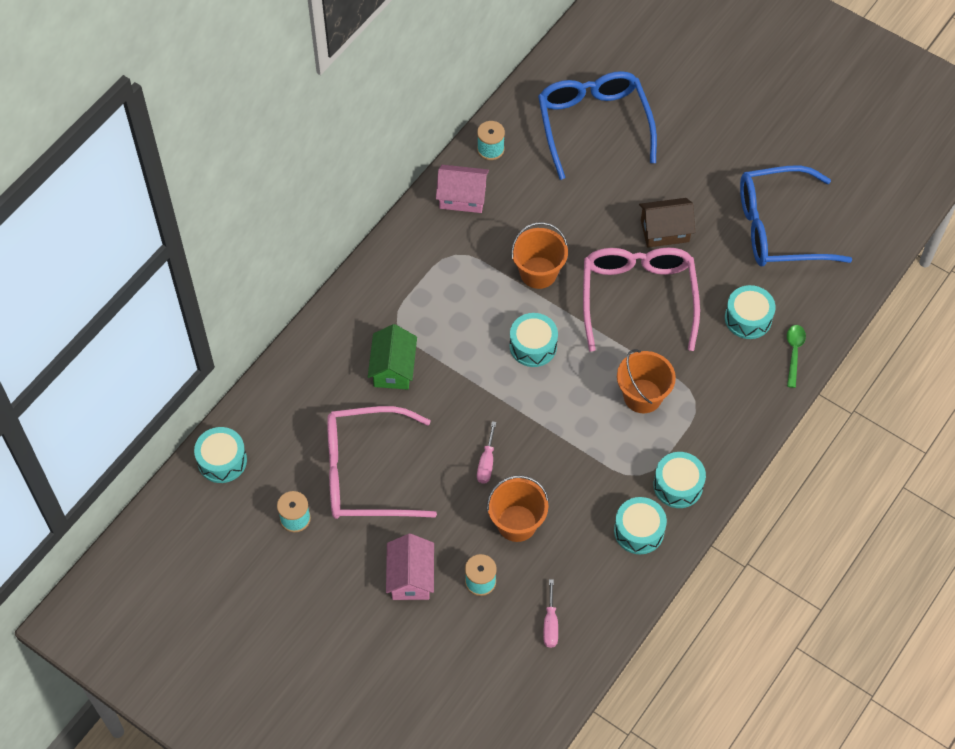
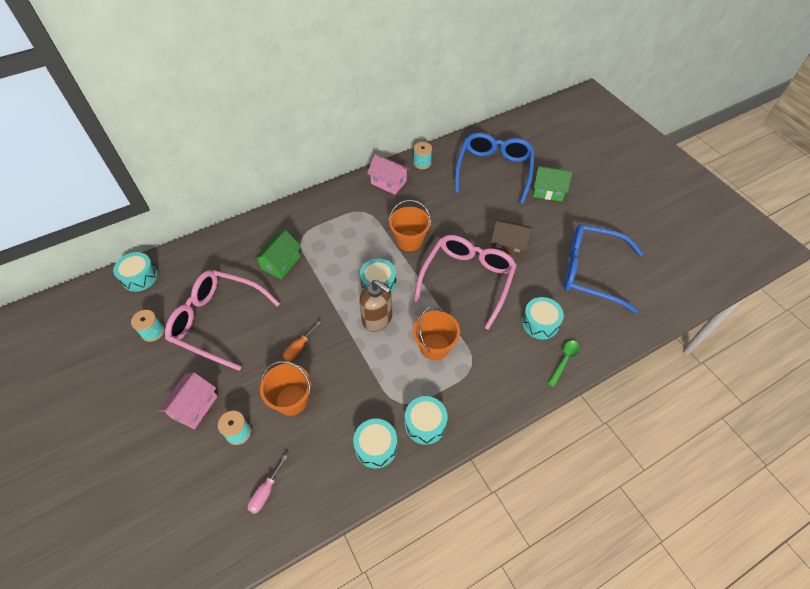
camera: 25 degrees right, 5 degrees down
(486, 462) = (299, 347): pink screwdriver -> orange screwdriver
(558, 391) = (377, 319): none -> brown soap dispenser
(678, 131) = (548, 191): none -> green house

